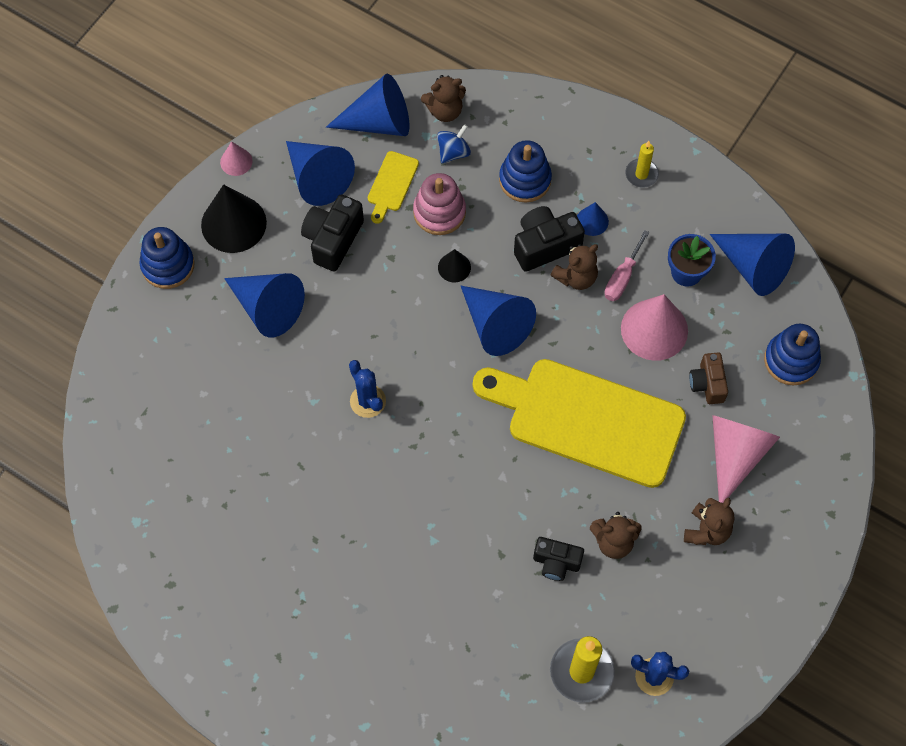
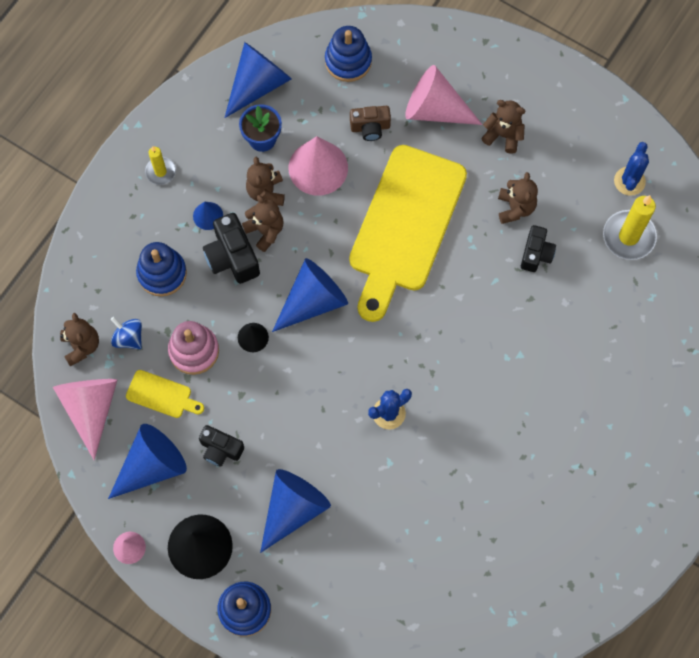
camera: 90 degrees left, 5 degrees up
(333, 240) = (220, 449): black camera -> black camera, size x0.66
(378, 122) = (91, 408): blue cone -> pink cone
(622, 277) = (266, 192): pink screwdriver -> brown teddy bear

